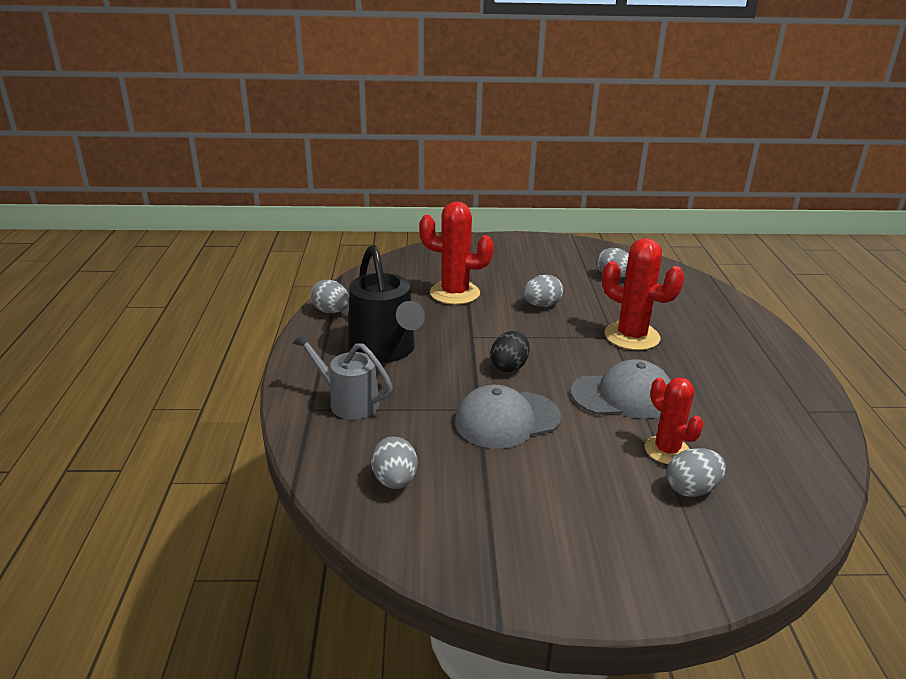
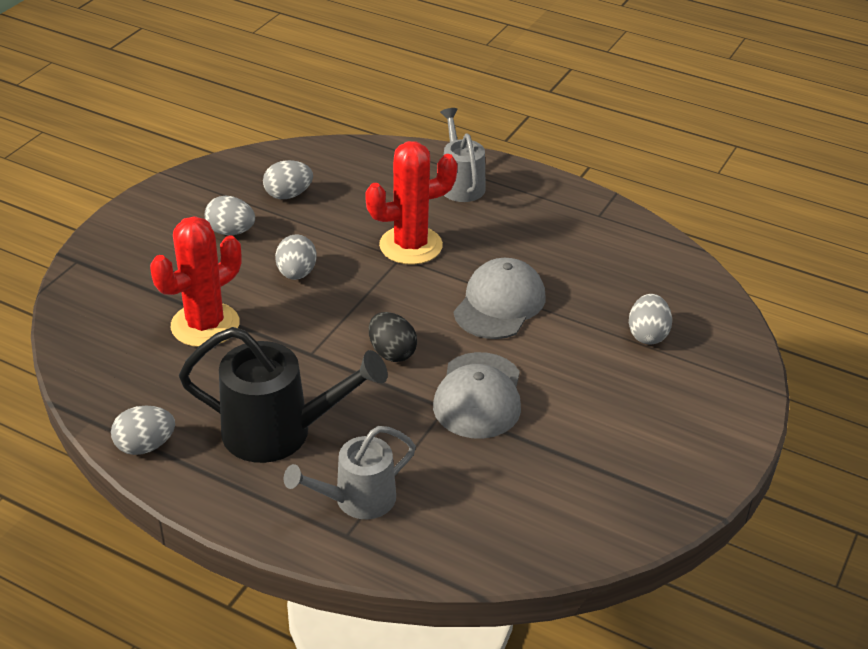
camera: 60 degrees left, 10 degrees up
(395, 481) = (514, 513): grey egg -> grey egg (231, 231)
(667, 450) = (592, 321): red cactus -> none
(733, 333) = (460, 184): none -> grey watering can

